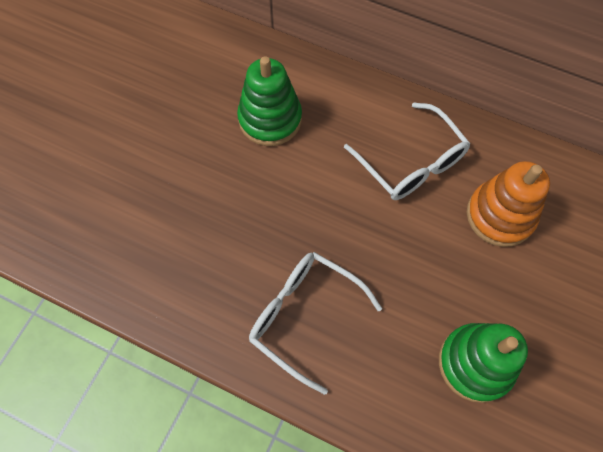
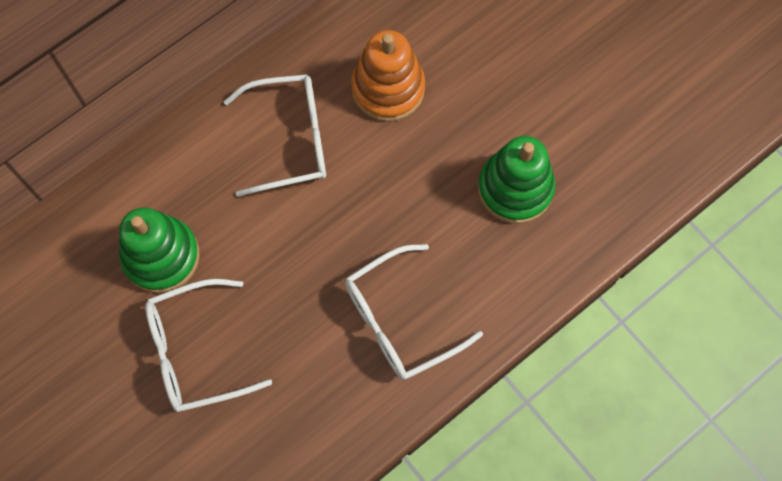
camera: 65 degrees left, 5 degrees up
(208, 176) = (196, 351): none -> white glasses

